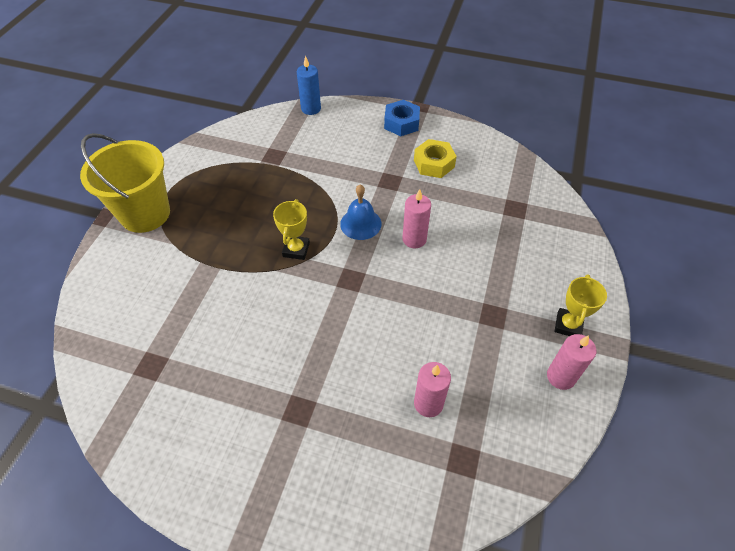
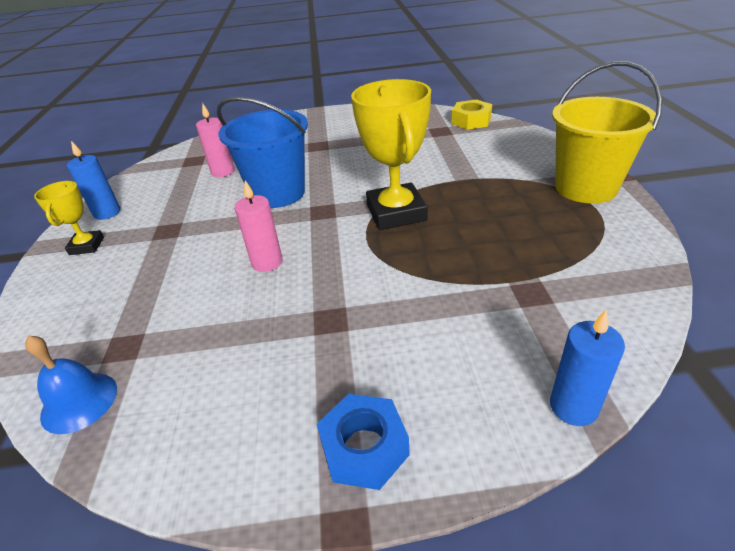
camera: 160 degrees right, 15 degrees down
(296, 249) = (396, 213): yellow trophy -> yellow trophy, size x1.89
(360, 223) = (341, 256): blue bell -> blue bell (79, 402)
(379, 325) = (278, 193): none -> blue bucket
(434, 163) = (267, 375): yellow nut -> yellow nut (471, 121)
(561, 377) = (107, 213): pink candle -> blue candle

